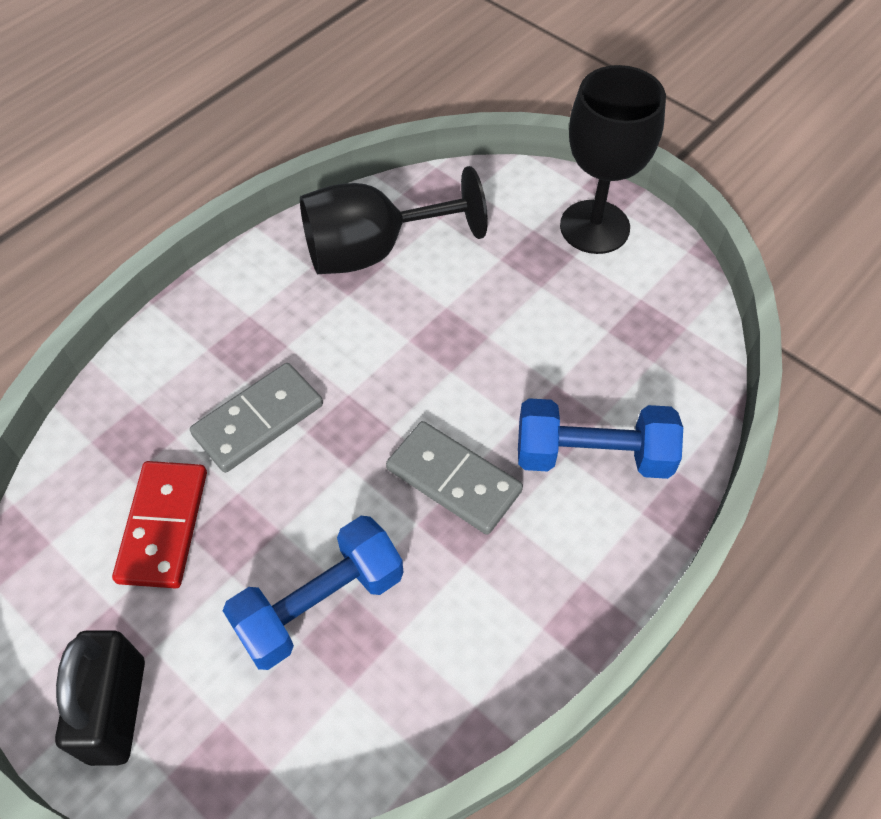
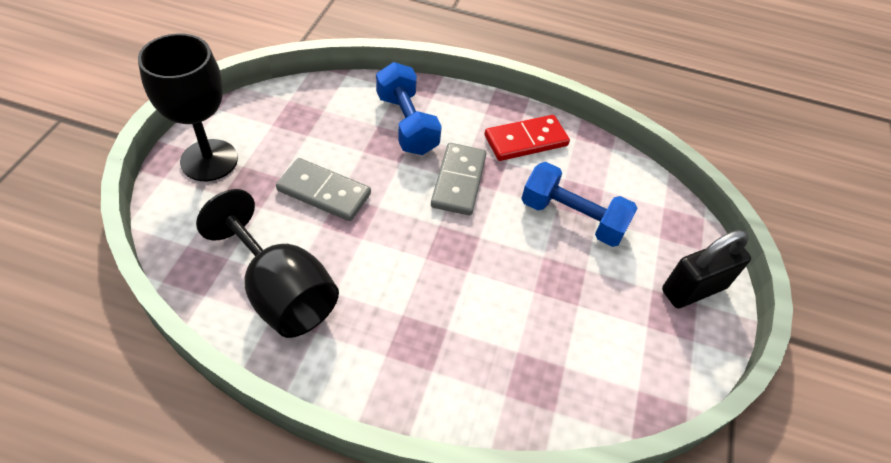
camera: 120 degrees left, 5 degrees down
(163, 526) = (582, 323): red domino -> red domino (526, 140)
(258, 420) = (475, 303): grey domino -> grey domino (324, 192)

